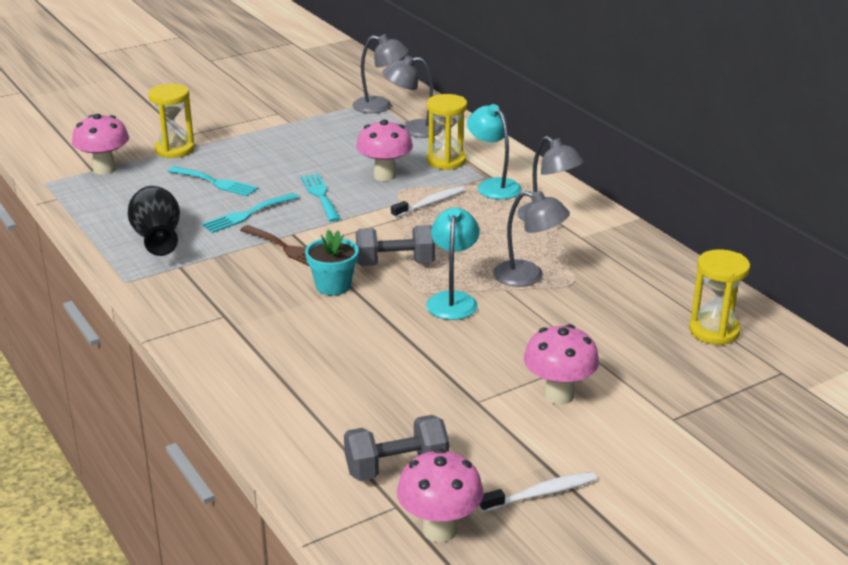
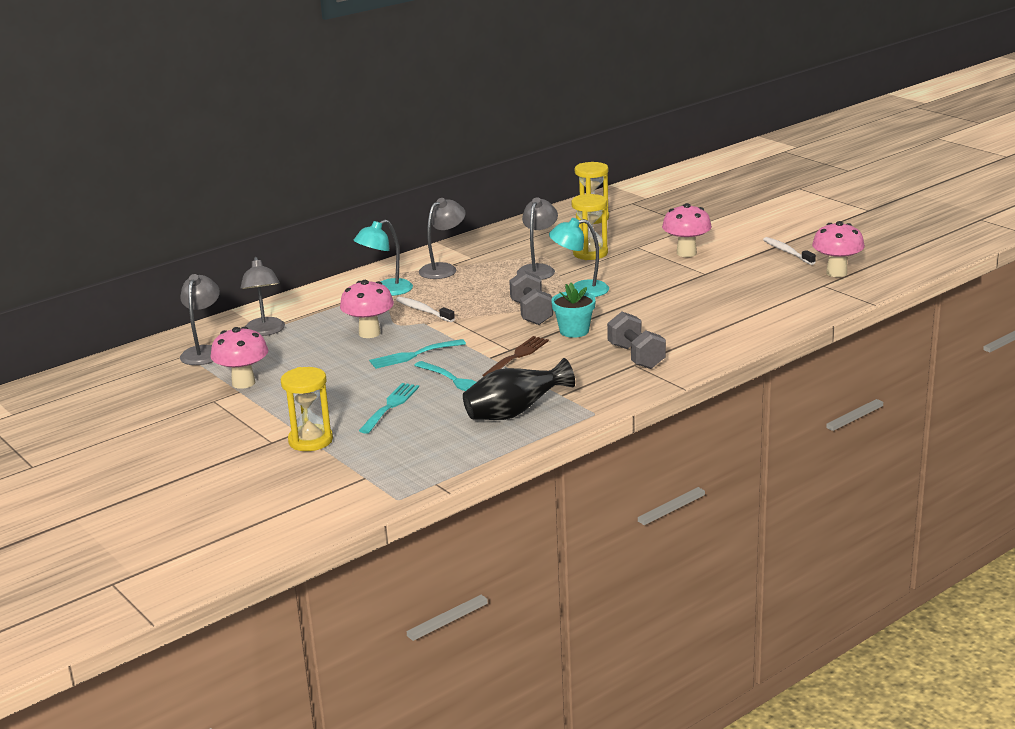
camera: 95 degrees left, 5 degrees down
(104, 169) = (362, 471): pink mushroom -> pink mushroom (243, 383)
(396, 468) = (788, 288): grey dumbbell -> grey dumbbell (636, 357)
(446, 161) = (337, 312): yellow hourglass -> yellow hourglass (590, 253)

